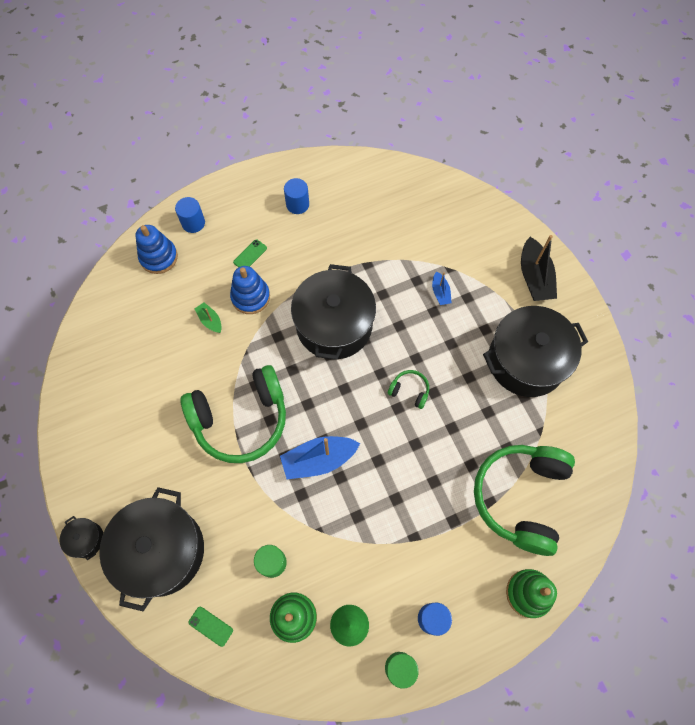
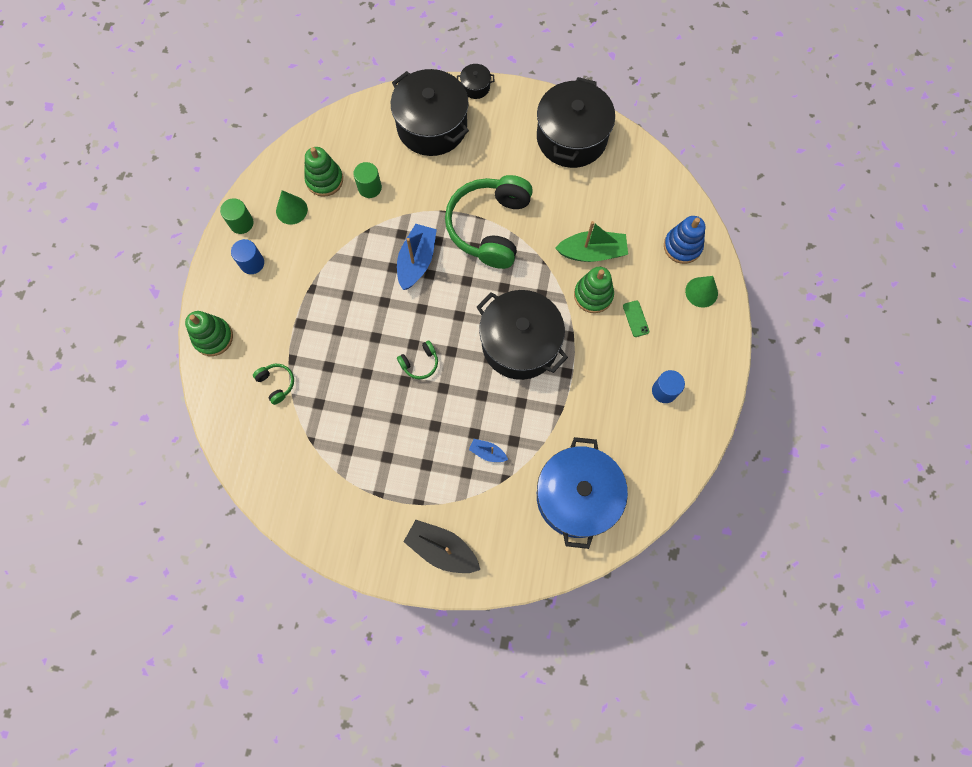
camera: 125 degrees right, 5 degrees up
(193, 223) = (701, 292): blue cylinder -> green cone
(210, 320) = (592, 252): green boat -> green boat, size x1.93
(211, 626) = (359, 129): green phone -> none
(250, 297) = (593, 295): blue stacking toy -> green stacking toy
(423, 215) = (577, 497): none -> blue pot
(520, 497) = (277, 383): green headphones -> green headphones, size x0.41
(526, 361) = (373, 476): black pot -> black pot (571, 138)

